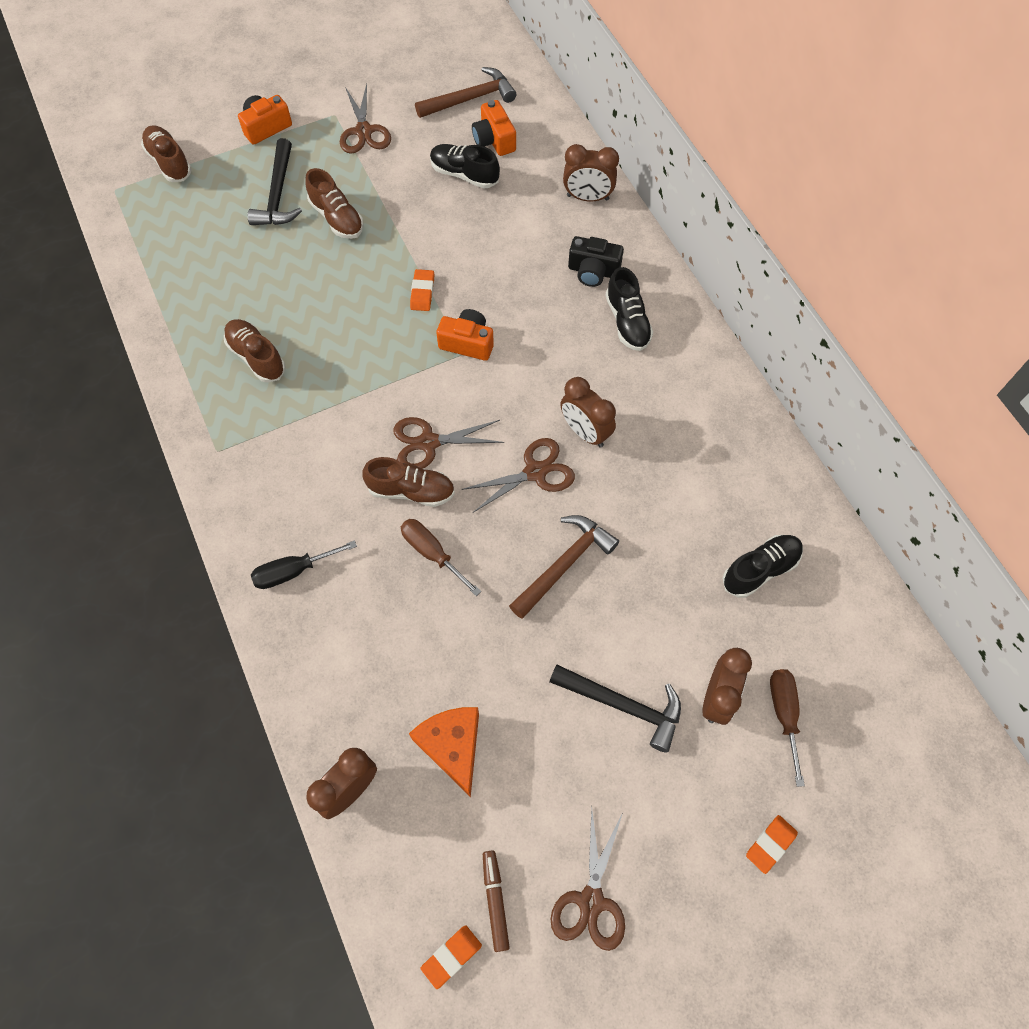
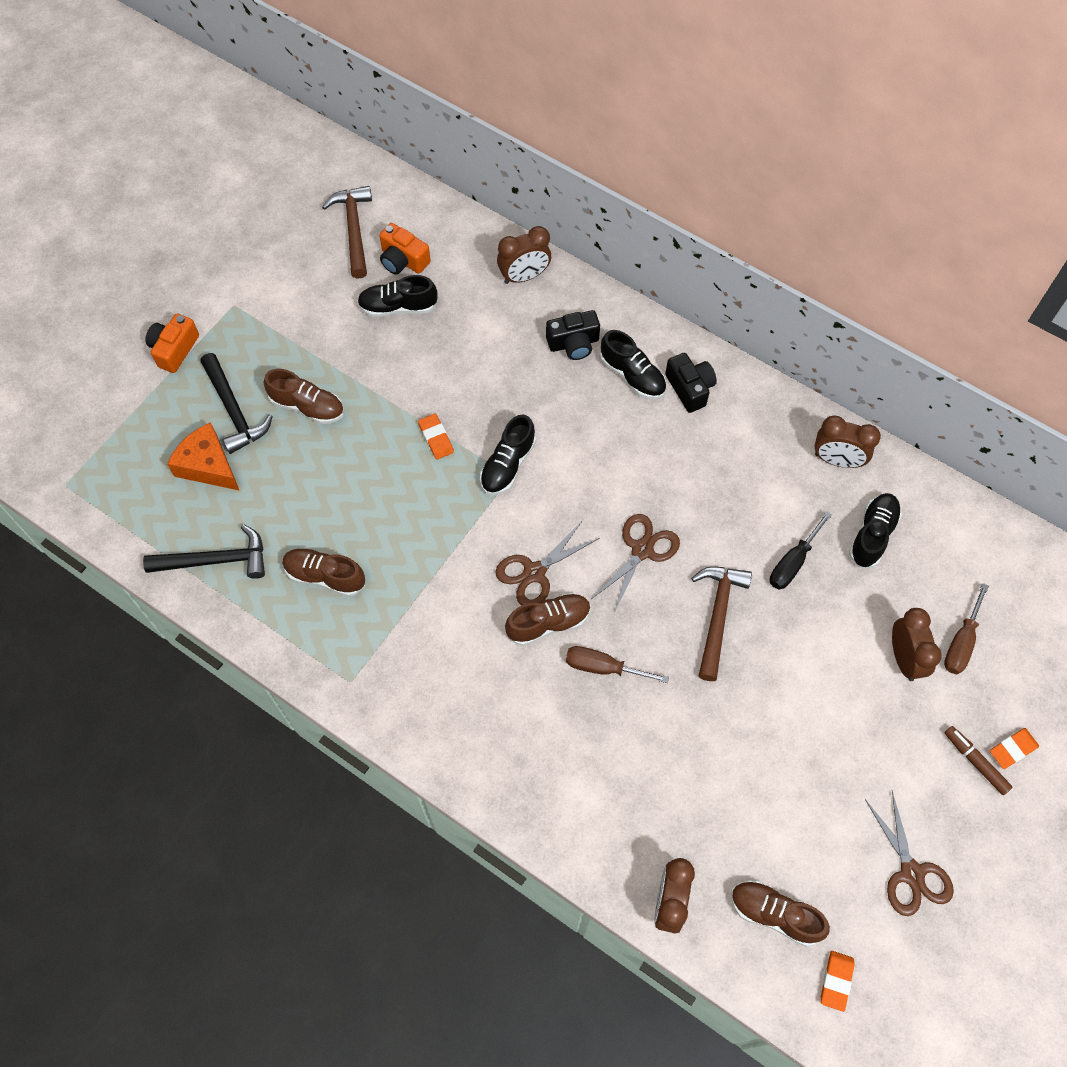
camera: 30 degrees left, 0 degrees up
(169, 162) = (101, 430): brown shoe -> brown shoe (774, 914)
(293, 571) = (495, 749): black screwdriver -> black screwdriver (793, 562)
(364, 131) = (274, 309): brown scissors -> none
(452, 746) = (727, 818): orange cheese -> orange cheese (208, 465)
(467, 343) = (507, 465): orange camera -> black shoe
(470, 99) = (354, 229): brown hammer -> brown hammer turned 45 degrees counterclockwise
(495, 901) = (841, 918): brown marker -> brown marker (975, 762)
(585, 432) = (660, 492): brown clock -> brown clock (837, 460)
(623, 705) = (838, 706): black hammer -> black hammer (216, 560)
(672, 357) = (690, 388): none -> black camera
(770, 844) = (1012, 749): orange eraser -> orange eraser turned 45 degrees clockwise
(784, 714) = (961, 642): brown screwdriver -> brown screwdriver turned 120 degrees counterclockwise

